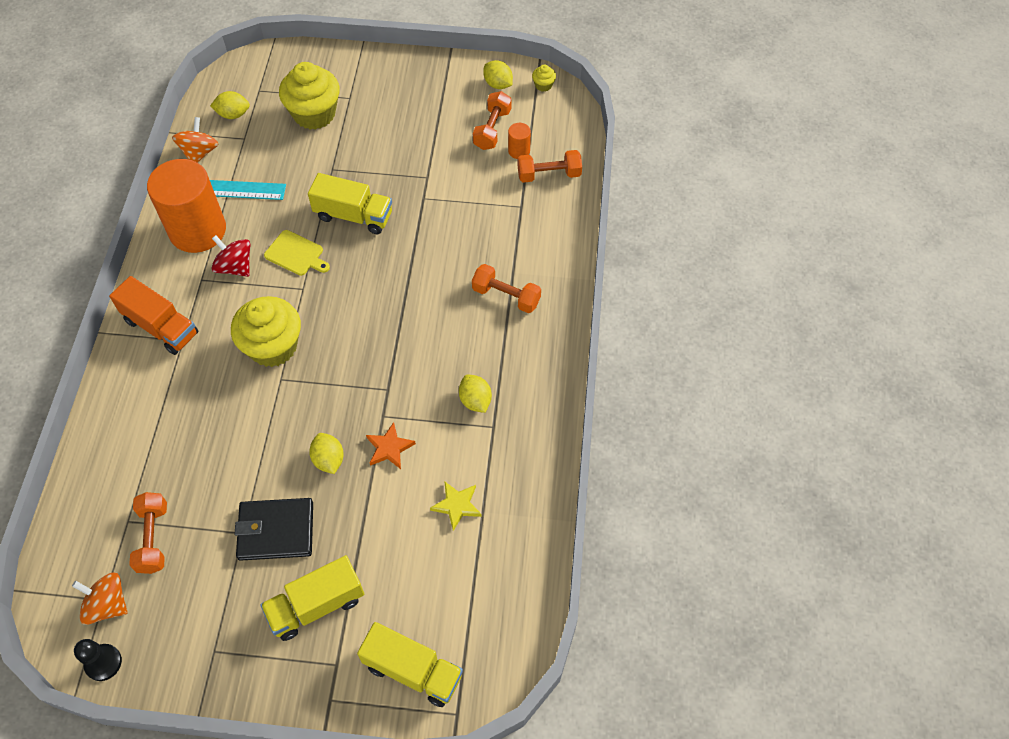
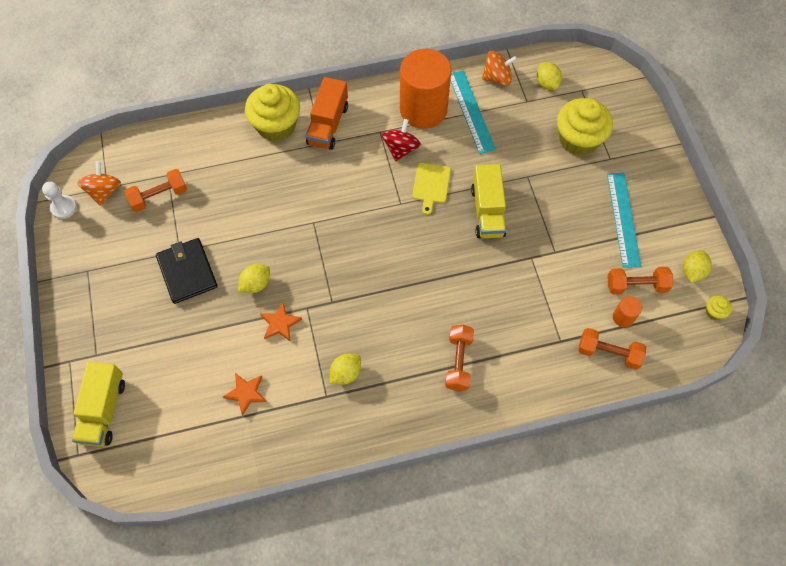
camera: 70 degrees right, 5 degrees up
(103, 663) = (64, 207): black pawn -> white pawn
(273, 346) = (340, 205): yellow cupcake -> yellow cupcake (276, 126)
(316, 605) = (137, 323): yellow truck -> none
(419, 112) = (623, 219): none -> turquoise ruler
(457, 505) = (246, 393): yellow star -> orange star
(549, 175) = (608, 353): orange dumbbell -> orange dumbbell turned 45 degrees counterclockwise

